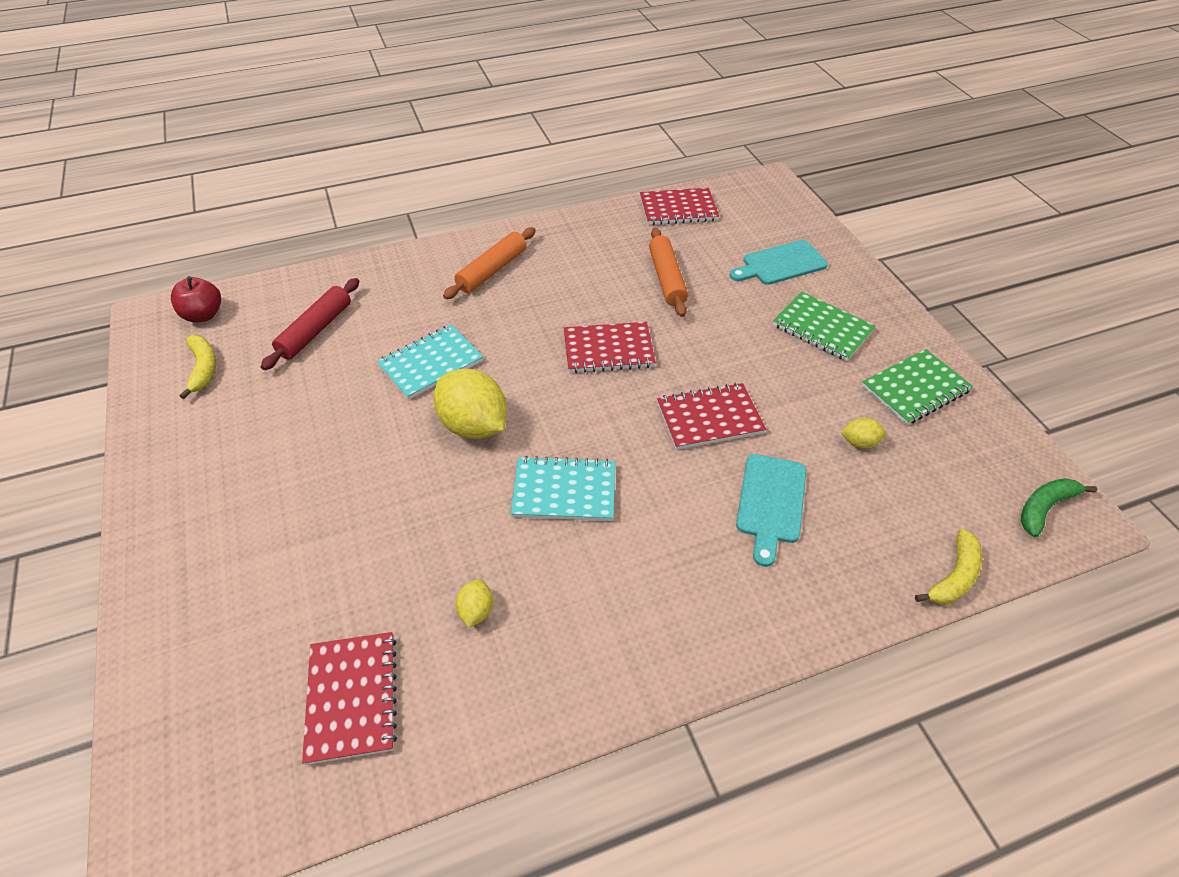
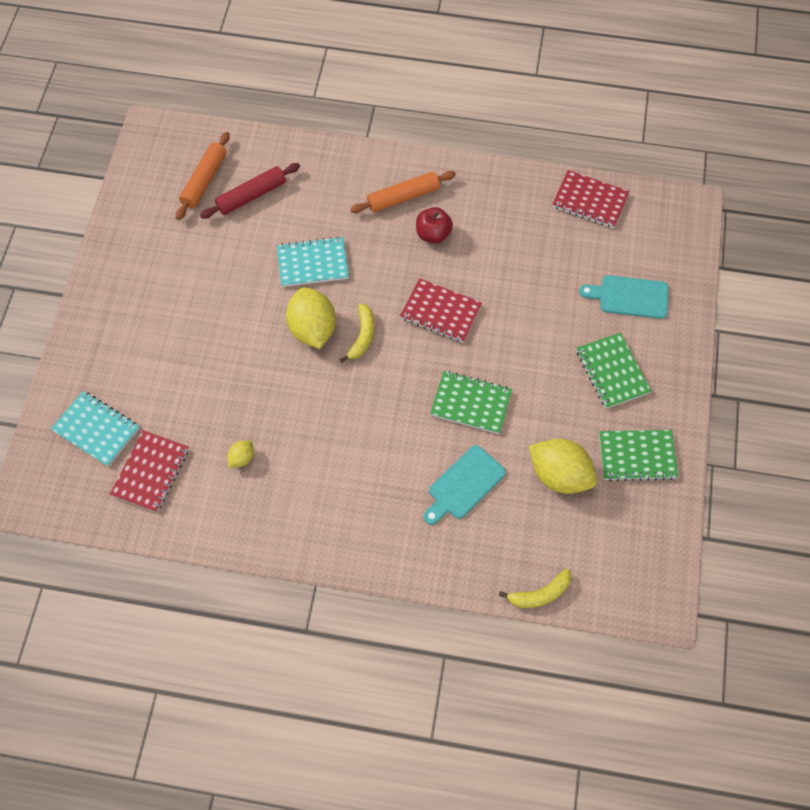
camera: 30 degrees right, 15 degrees up
(203, 315) = (185, 145): red apple -> red apple (433, 234)
(203, 369) = (166, 195): yellow banana -> yellow banana (362, 336)
(564, 491) = (339, 407): turquoise notebook -> turquoise notebook (96, 429)
(666, 279) = (528, 268): orange rolling pin -> orange rolling pin (204, 180)
(709, 418) = (471, 403): red notebook -> green notebook
(859, 442) = (559, 475): yellow lemon -> yellow lemon, size x2.17
(1044, 508) = (644, 586): green banana -> none

